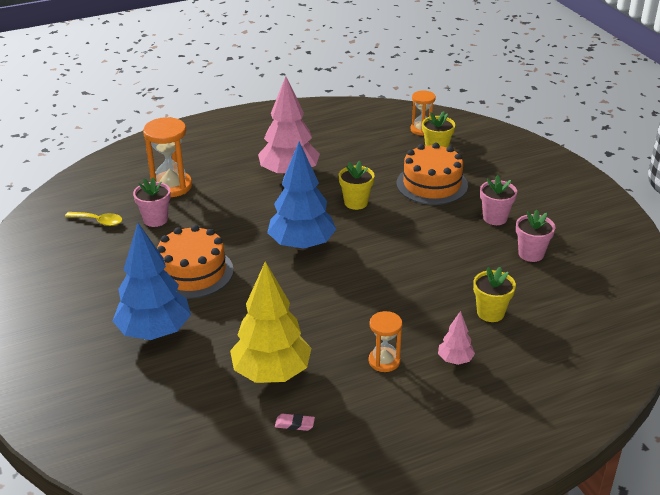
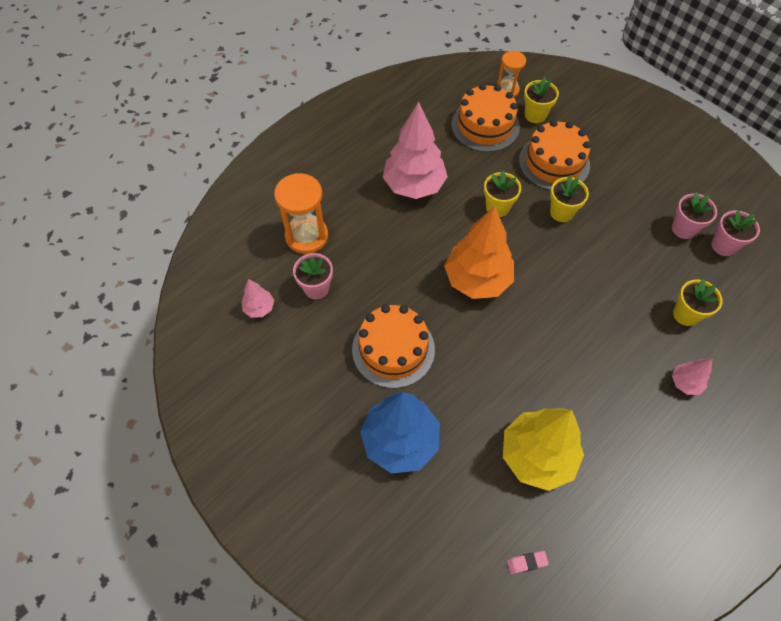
camera: 20 degrees left, 25 degrees up
(98, 221) = (259, 308): yellow spoon -> pink tree
(294, 424) = (590, 512): pink eraser -> pink eraser (526, 562)
(302, 245) = (477, 280): blue tree -> orange tree
(383, 148) = (485, 125): none -> orange cake
(384, 361) = (627, 405): orange hourglass -> none
(415, 218) = (561, 212): none -> yellow flower pot
(495, 218) = (631, 191): pink flower pot -> pink flower pot (723, 246)

